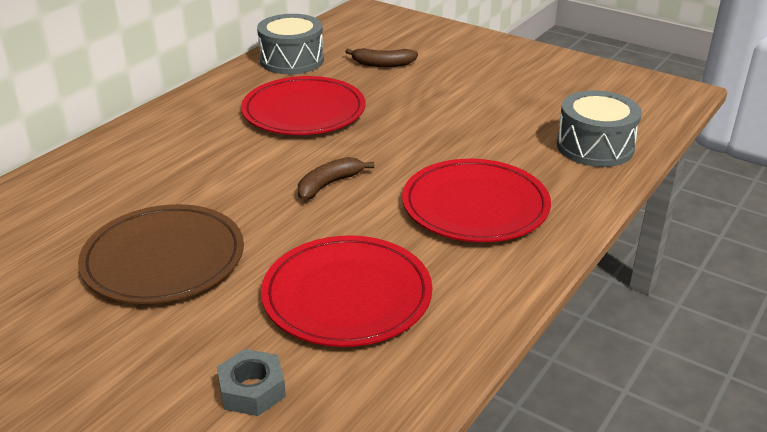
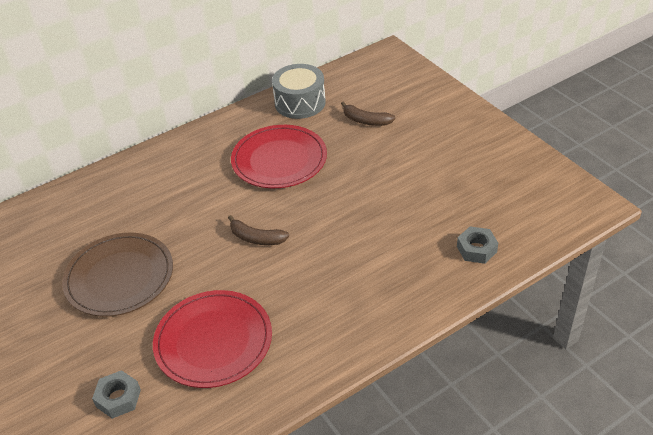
camera: 25 degrees right, 10 degrees up
(329, 184) = (256, 238): brown banana -> brown banana turned 135 degrees counterclockwise
(475, 205) = (346, 285): red plate -> none
(595, 147) = (476, 249): grey drum -> grey nut

